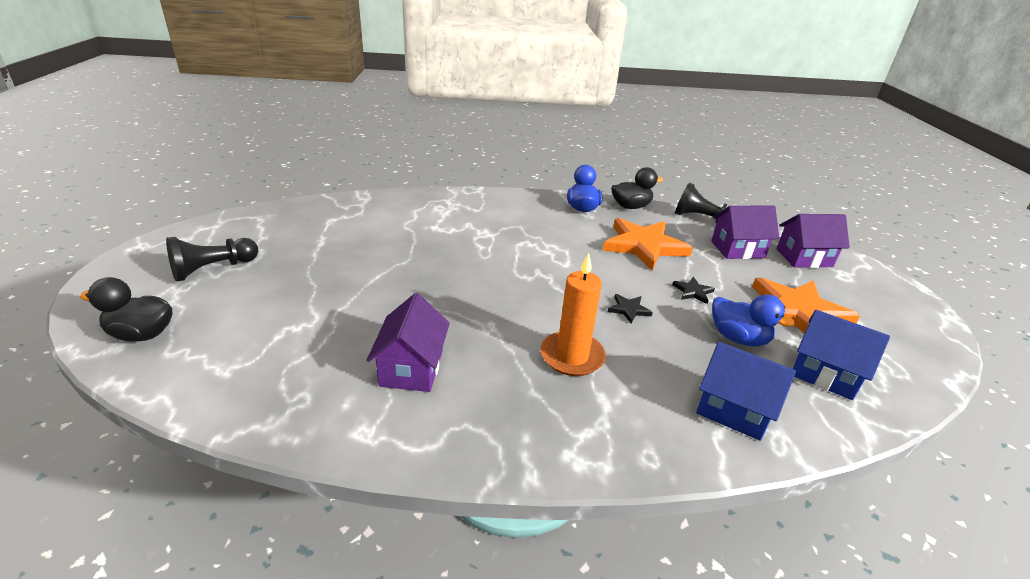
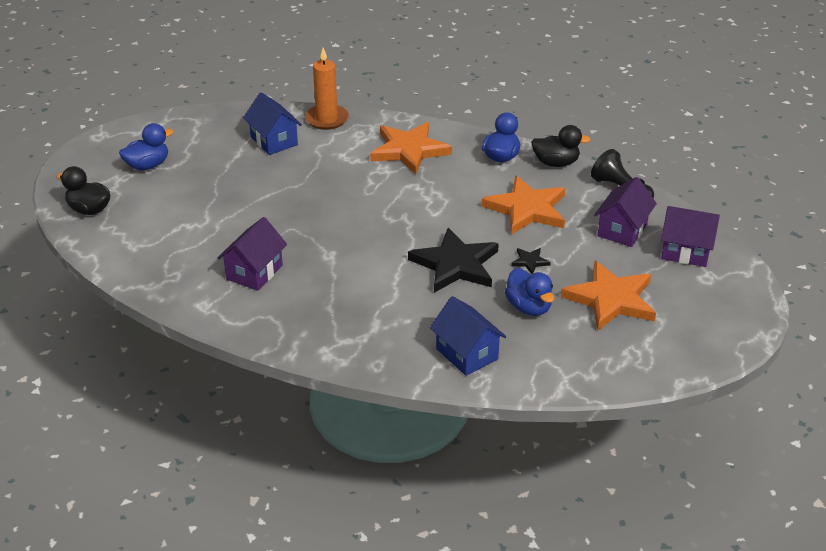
camera: 25 degrees right, 5 degrees up
(213, 269) = (148, 165): black pawn -> blue duck
(497, 214) = (409, 150): none -> orange star
(572, 356) = (376, 290): orange candle -> orange candle (327, 119)
(628, 309) = (455, 265): black star -> black star, size x2.37
(737, 249) = (622, 230): purple house -> purple house turned 75 degrees counterclockwise
(824, 374) = (572, 349): blue house -> blue house (274, 141)

